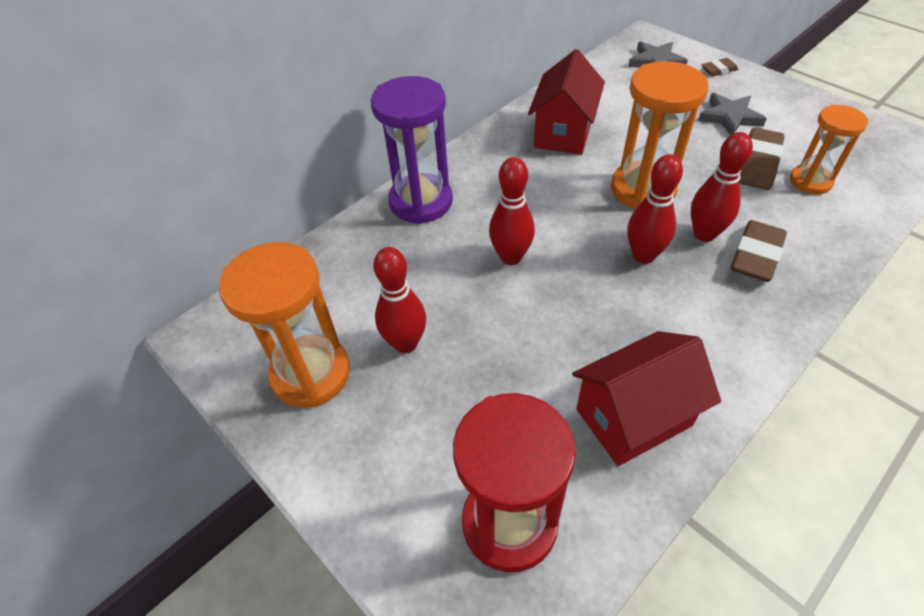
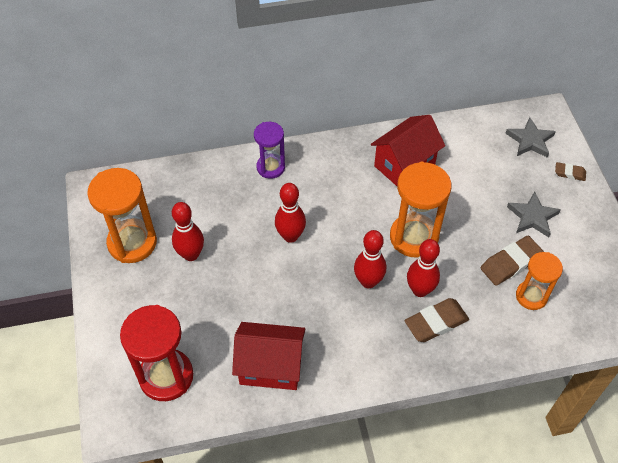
camera: 30 degrees right, 5 degrees up
(421, 202) = (270, 167): purple hourglass -> purple hourglass, size x0.62

